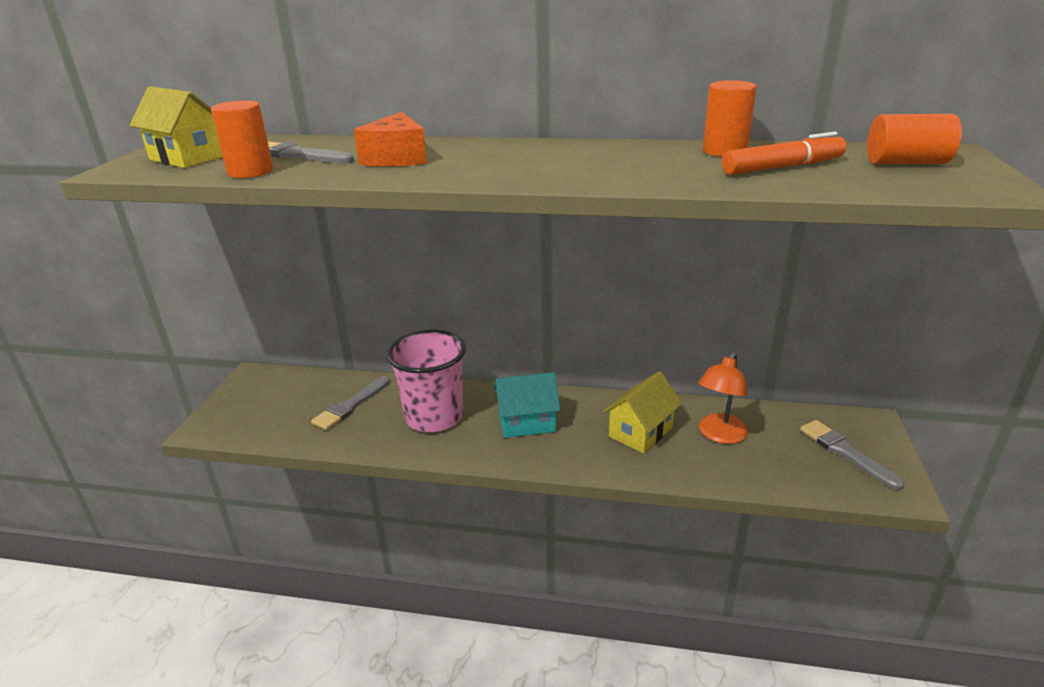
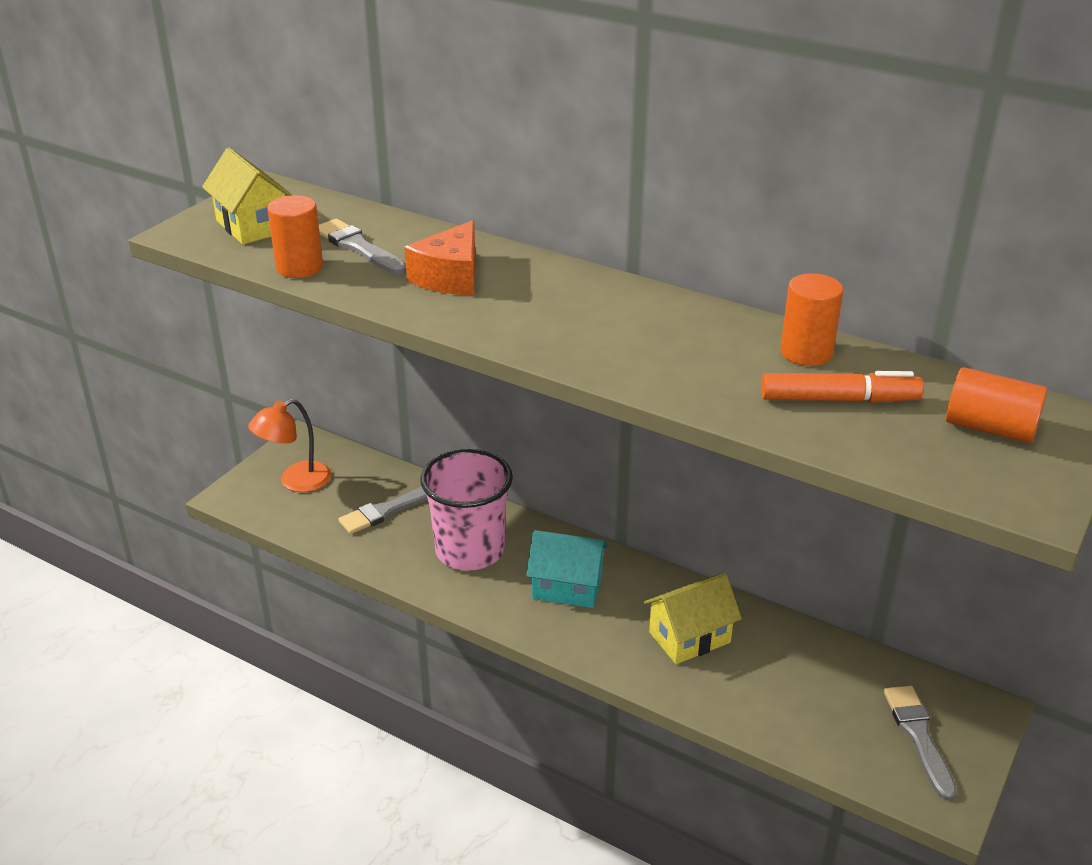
camera: 20 degrees right, 5 degrees up
(719, 435) = (780, 669): orange lamp -> orange lamp (295, 481)

